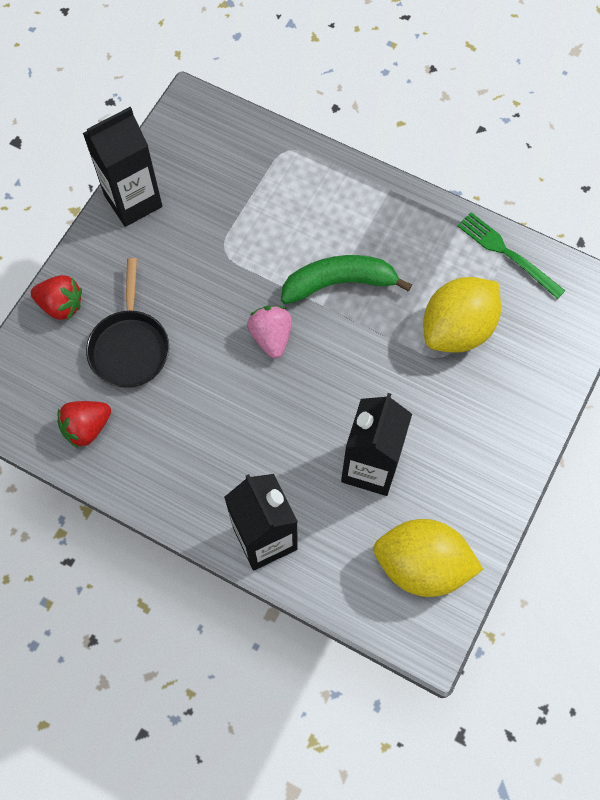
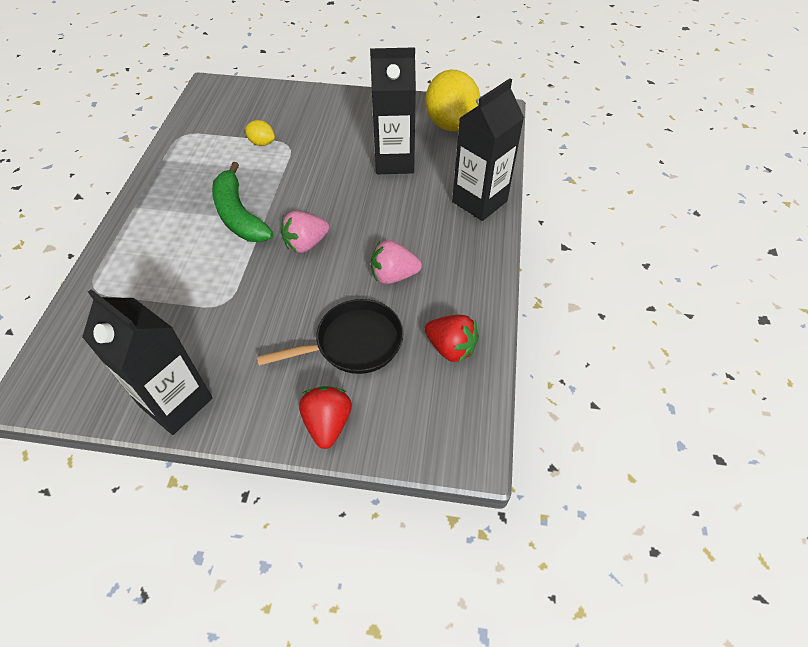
camera: 110 degrees left, 15 degrees down
(194, 407) = (393, 275): none -> pink strawberry
(457, 329) = (262, 143): yellow lemon -> yellow lemon, size x0.44
(507, 253) = (187, 131): green fork -> none

